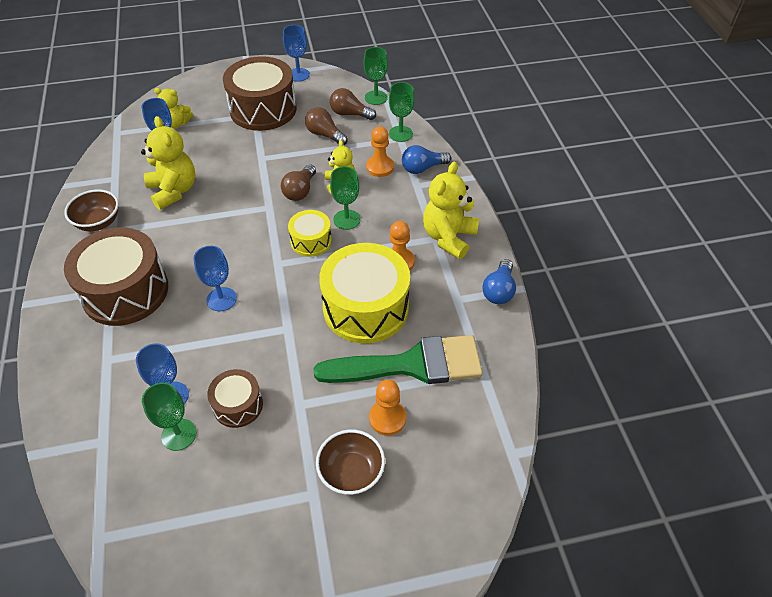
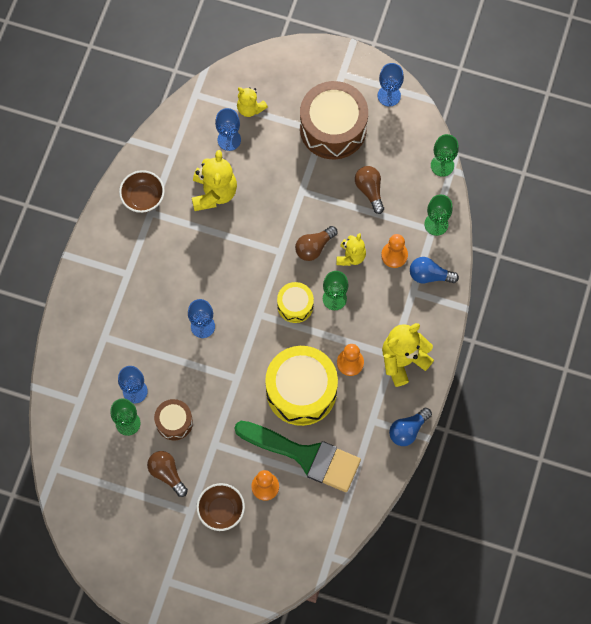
camera: 30 degrees right, 20 degrees up
(125, 291) = (138, 281): brown drum -> none
(350, 114) = (406, 175): brown light bulb -> brown light bulb (167, 473)

